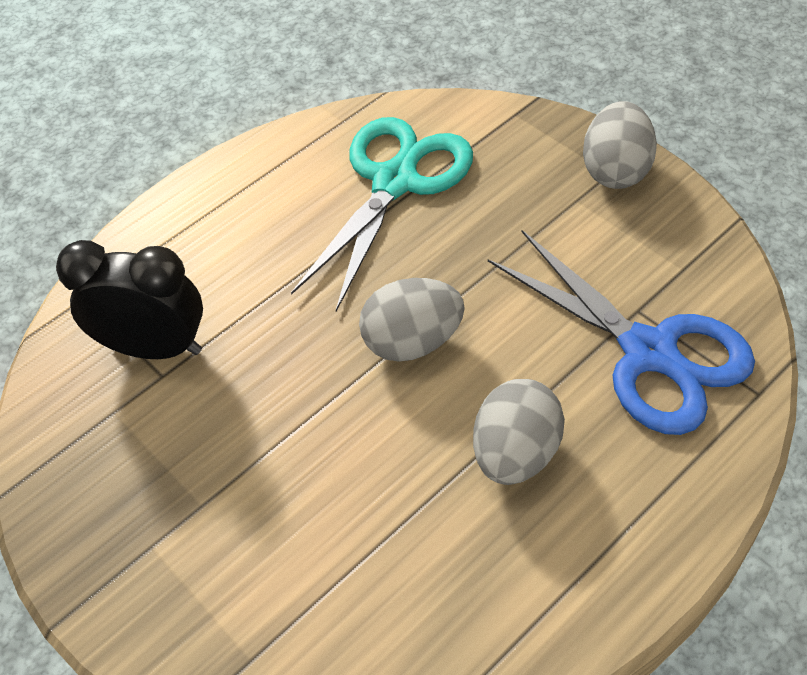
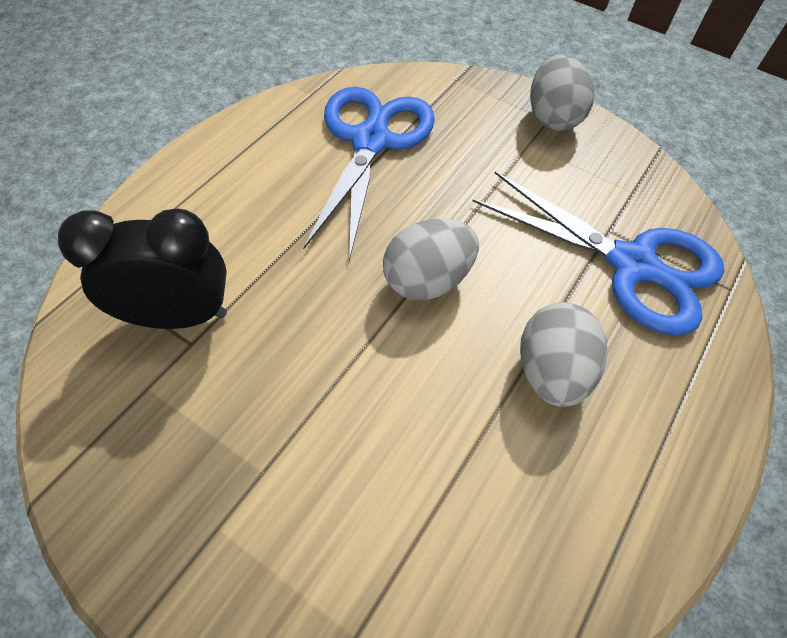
camera: 20 degrees left, 5 degrees up
(395, 182) = (370, 141): turquoise scissors -> blue scissors

